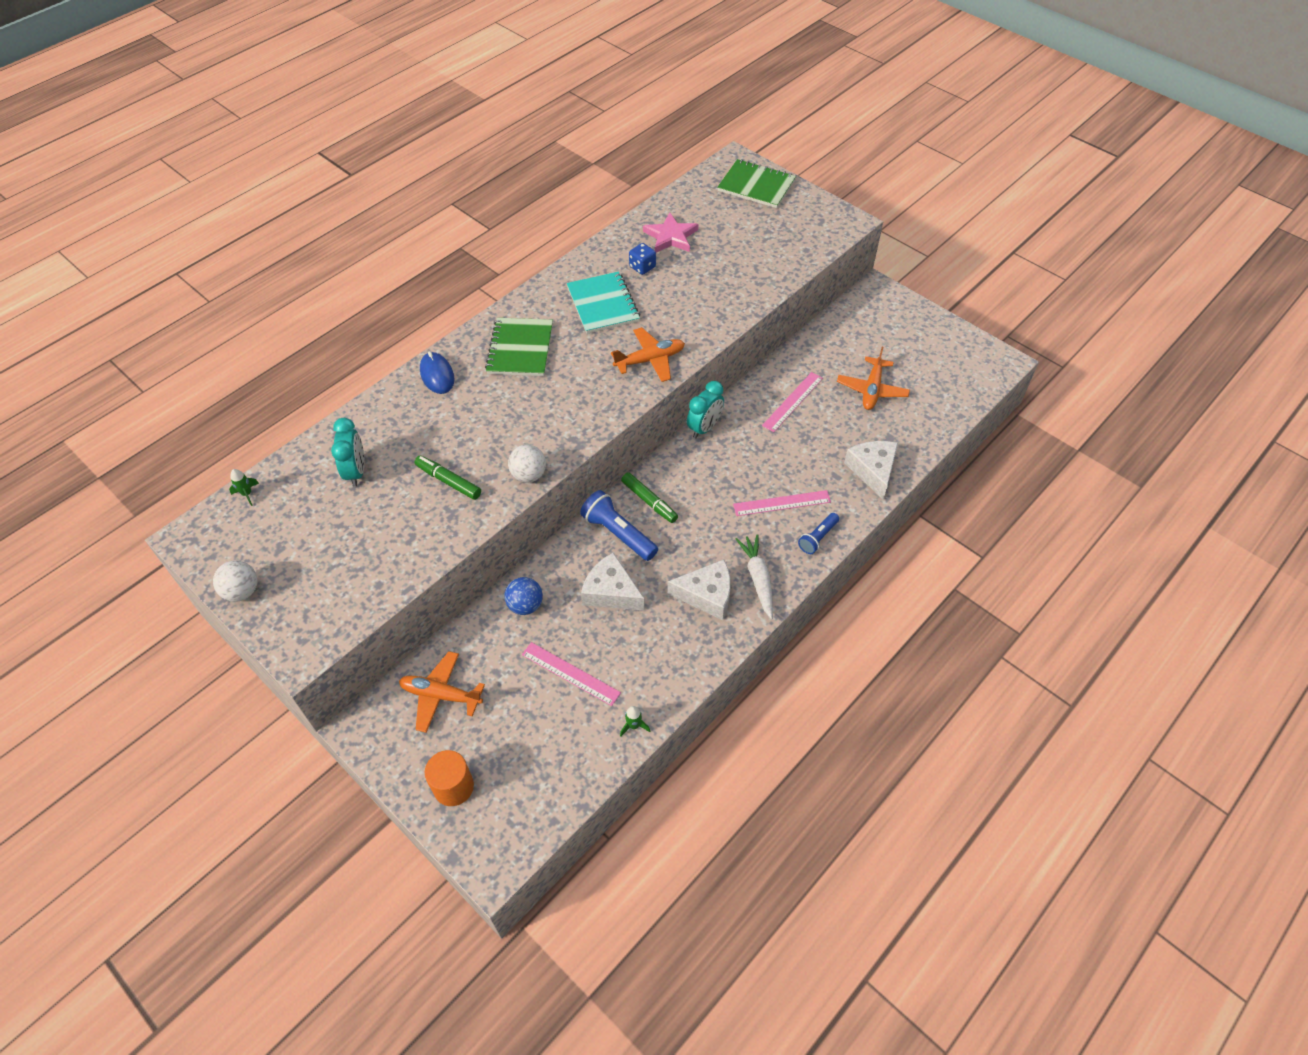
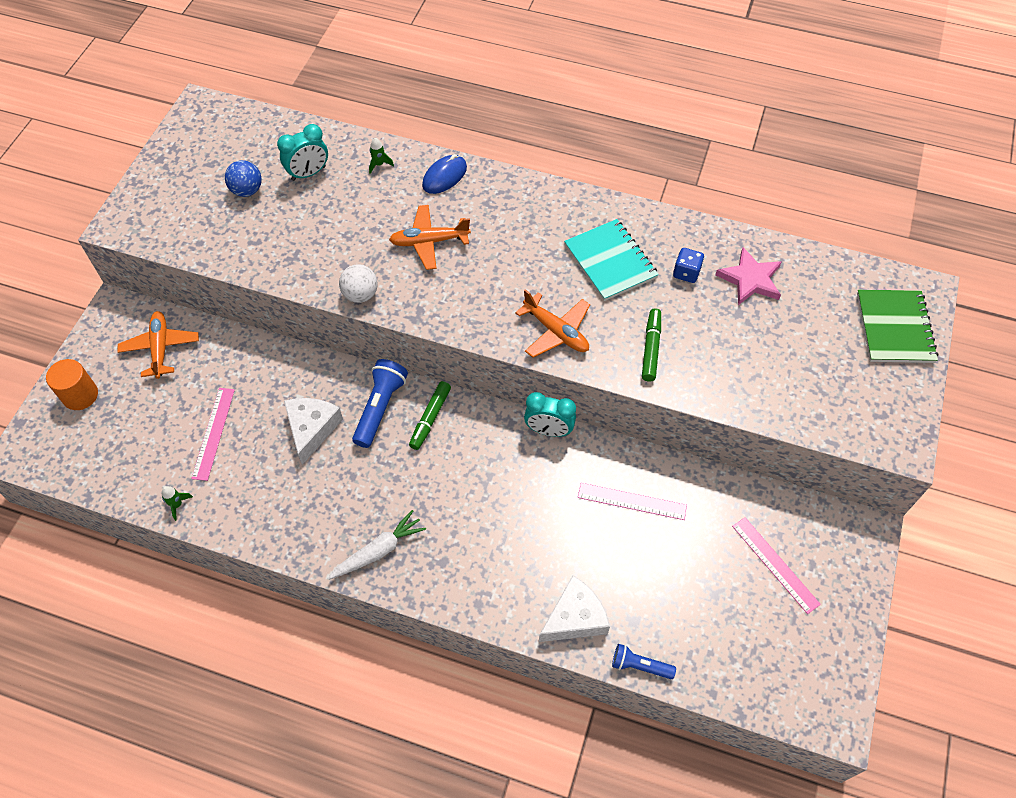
camera: 65 degrees right, 5 degrees up
(242, 591) = (161, 162): white ball -> none
(247, 494) = (255, 118): green rocket -> green rocket (379, 164)
(448, 481) = (326, 240): green marker -> green marker (651, 348)
(520, 349) = (511, 222): green notebook -> none
(525, 605) = (271, 369): blue ball -> blue ball (247, 190)
(603, 304) = (610, 261): turquoise notebook -> turquoise notebook turned 75 degrees counterclockwise
(707, 595) = (340, 511): white cheese -> none
(782, 503) = (484, 539): pink ruler -> pink ruler (775, 564)
(818, 538) = (455, 591): blue flashlight -> blue flashlight (640, 665)
(871, 389) = (697, 578): orange plane -> orange plane (429, 241)

